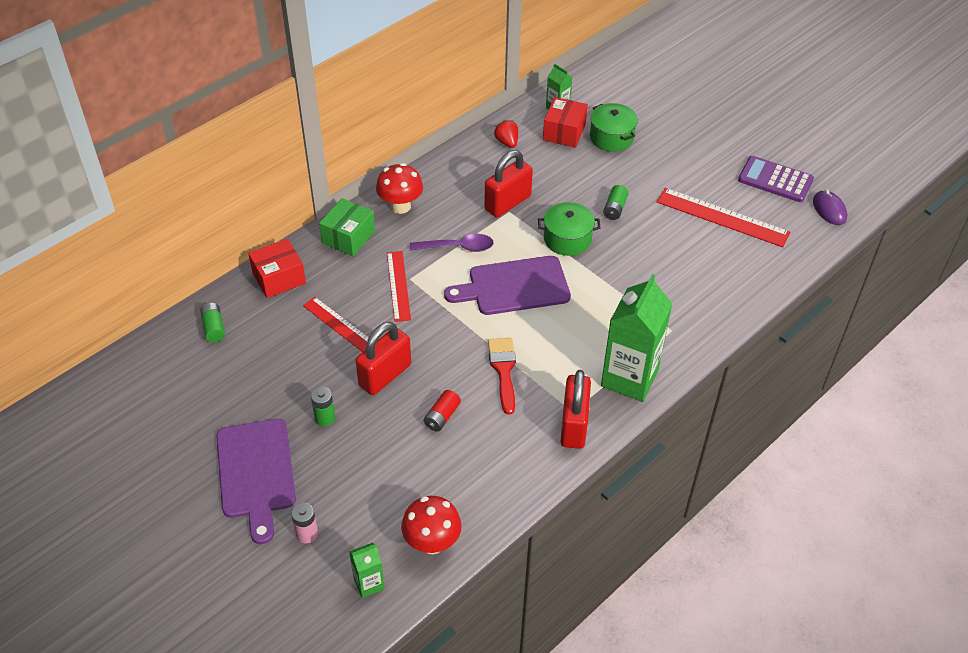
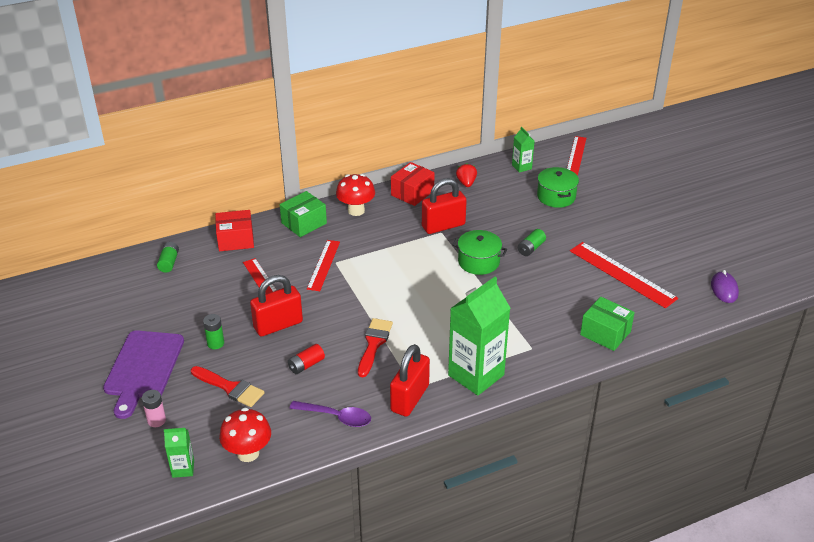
camera: 20 degrees right, 10 degrees down
(370, 469) = (230, 388): none -> red brush
(458, 247) = (385, 248): purple spoon -> purple spoon (336, 417)
(514, 286) = (416, 286): purple cutting board -> none
(564, 132) = (517, 185): red box -> red box (412, 193)
(608, 80) = (576, 155): none -> red ruler
(737, 292) = (605, 333): none -> green box
(775, 180) = (685, 256): purple calculator -> none

